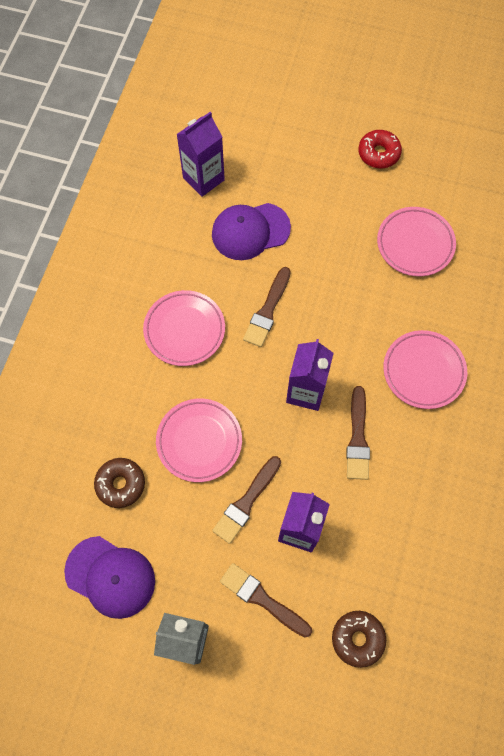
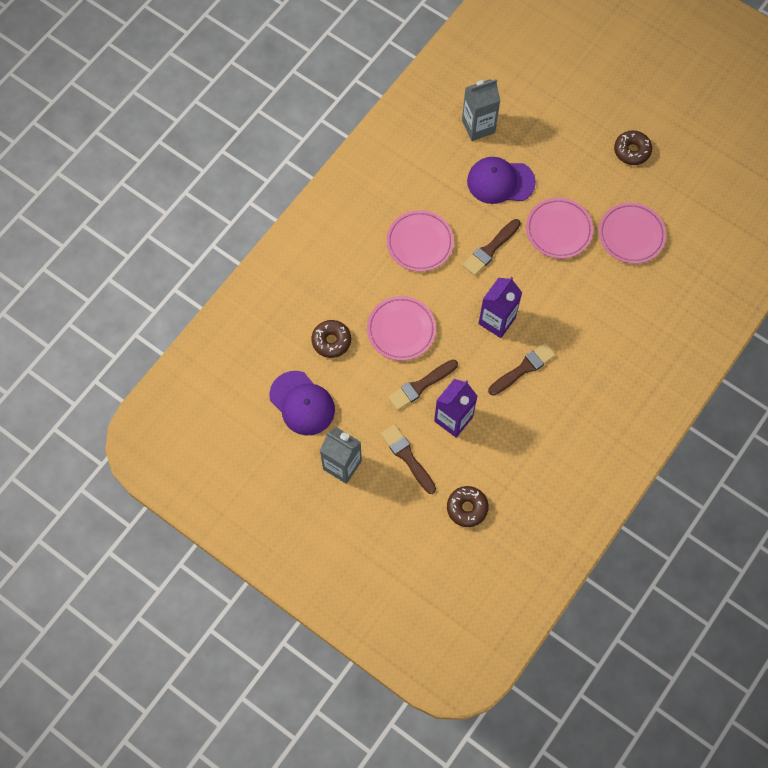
camera: 20 degrees right, 0 degrees up
(203, 179) = (478, 126): purple carton -> grey carton
(357, 438) = (523, 368): brown brush -> brown brush turned 150 degrees counterclockwise
(378, 153) = (632, 151): red donut -> brown donut
(423, 371) = (596, 336): pink plate -> pink plate (558, 230)

